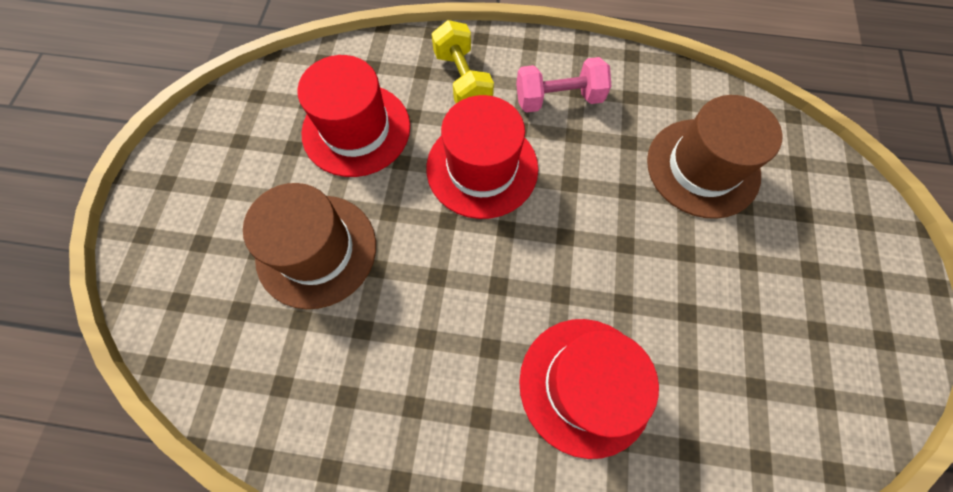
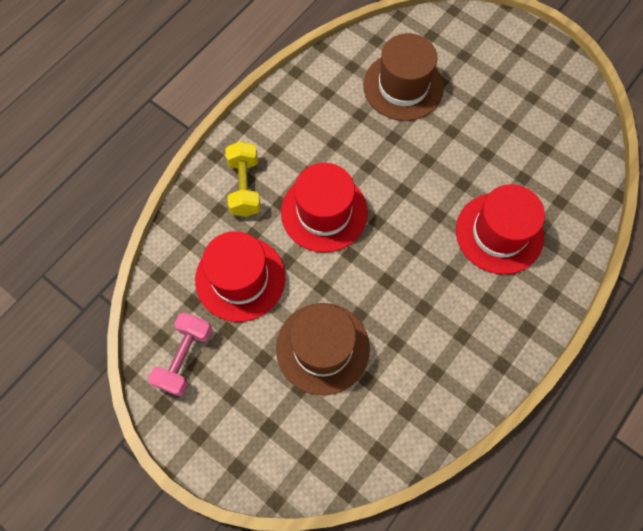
camera: 60 degrees left, 0 degrees up
(463, 80) = (245, 187): yellow dumbbell -> yellow dumbbell turned 75 degrees clockwise
(558, 99) = (300, 136): pink dumbbell -> pink dumbbell (184, 357)

